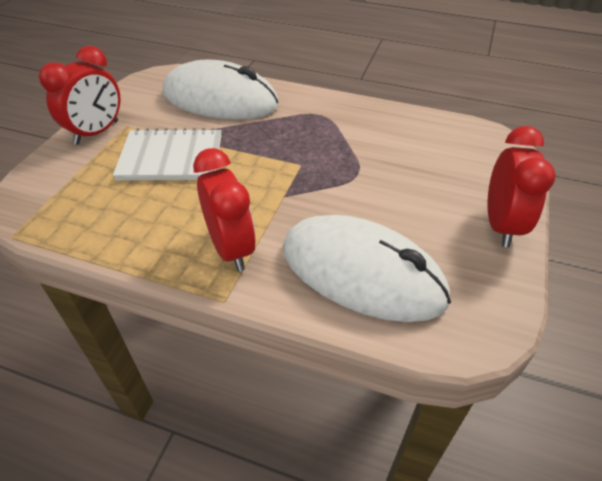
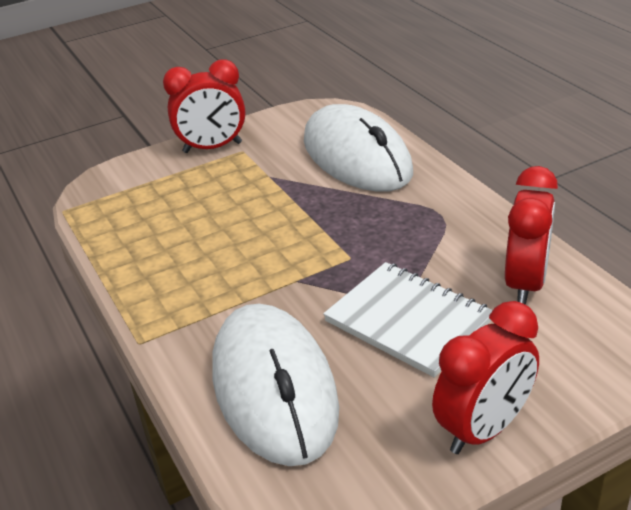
camera: 45 degrees right, 10 degrees down
(171, 157) = (244, 197): white notebook -> white notebook (408, 320)
(231, 249) = (194, 303): red clock -> red clock (525, 283)

